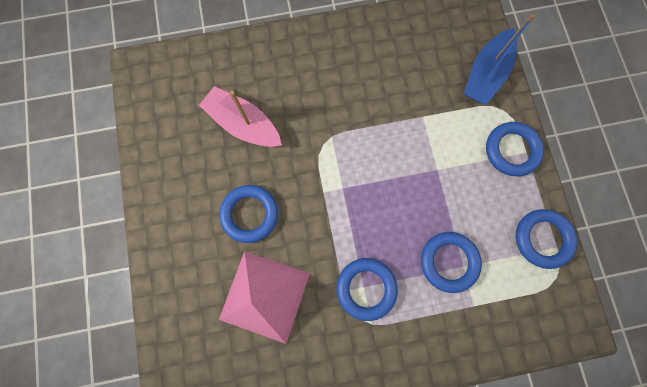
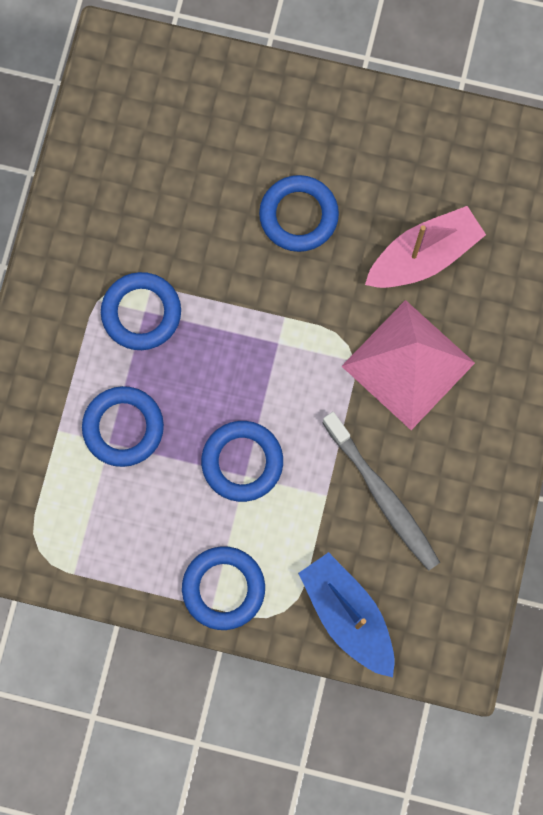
camera: 115 degrees right, 0 degrees up
(265, 296) = (191, 193): pink pyramid -> pink pyramid (408, 364)
(406, 85) = (382, 496): none -> grey toothbrush
(542, 239) = (93, 561): blue ring -> blue ring (242, 462)

